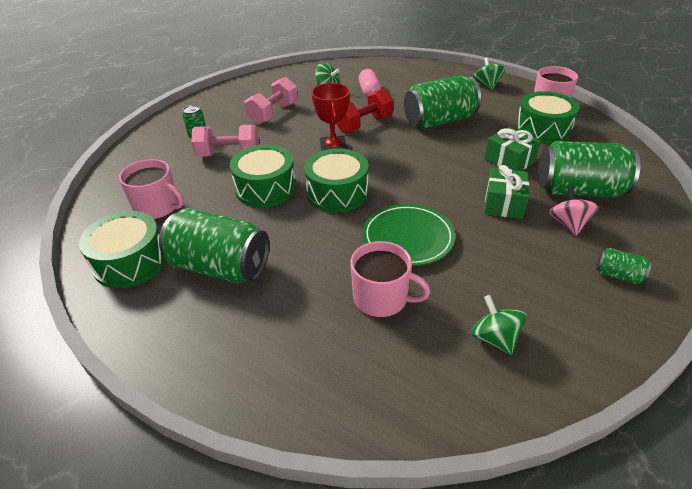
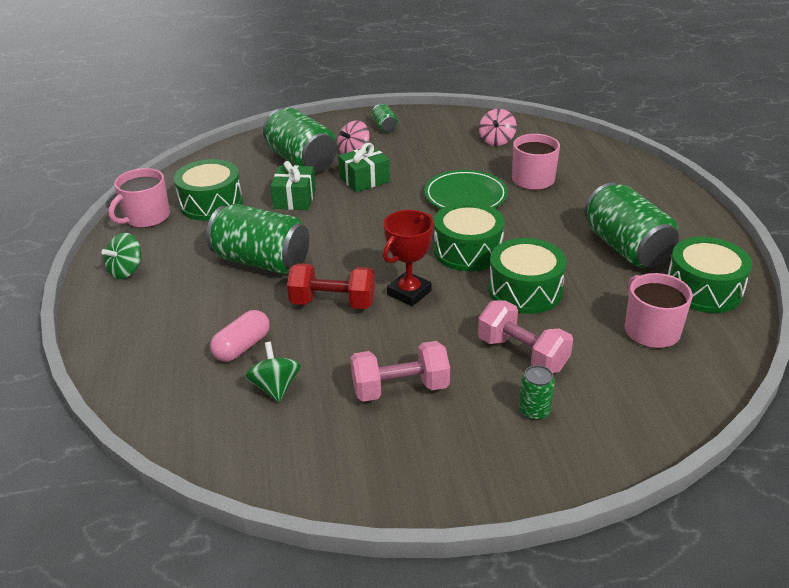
camera: 135 degrees left, 5 degrees down
(494, 338) = (496, 140): green spinning top -> pink spinning top

